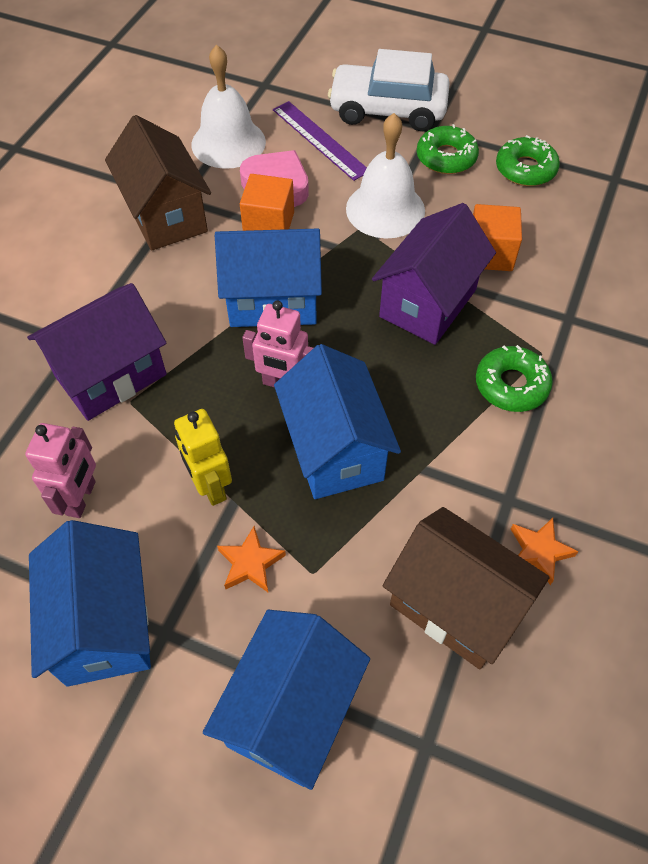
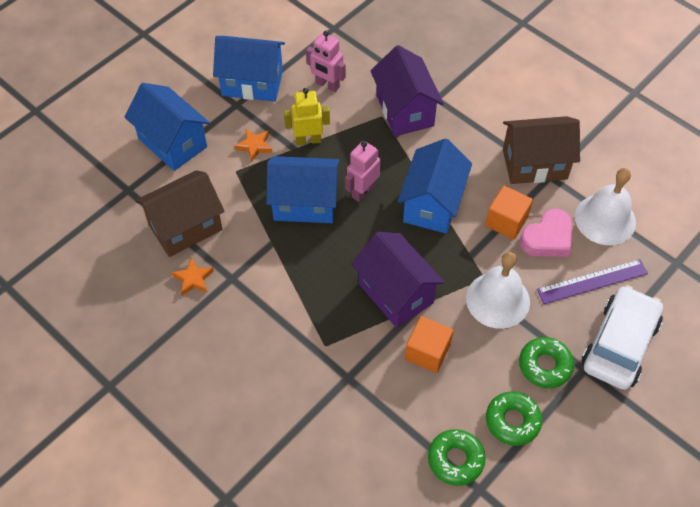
camera: 110 degrees right, 0 degrees up
(511, 385) = (308, 315): green donut -> green donut (455, 460)

